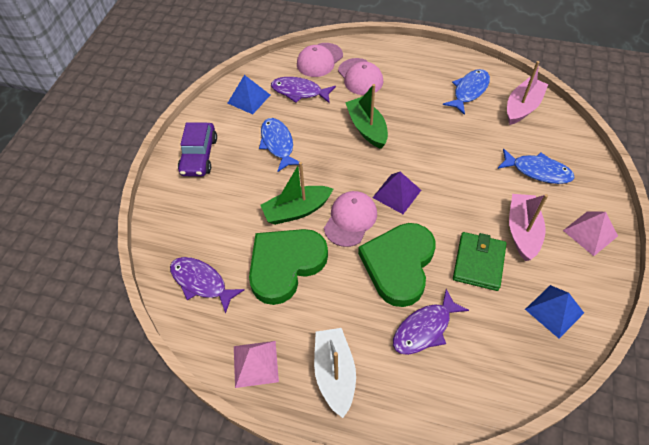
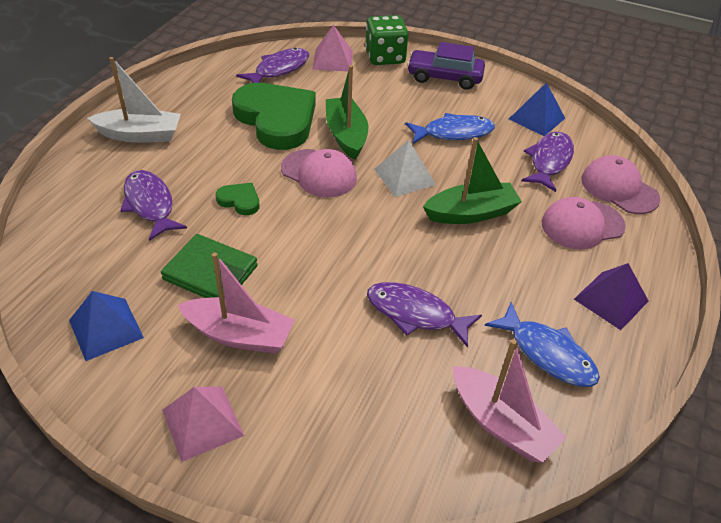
camera: 95 degrees right, 10 degrees down
(170, 201) = (385, 57): none -> green dice
(255, 363) = (178, 92): pink pyramid -> pink pyramid (332, 60)
(339, 167) = (404, 177): none -> white pyramid
(397, 193) = (347, 220): purple pyramid -> purple pyramid (611, 300)
(399, 265) = (240, 201): green heart -> green heart, size x0.42
(466, 147) = (415, 314): none -> purple fish
(537, 171) = (345, 394): blue fish -> none

